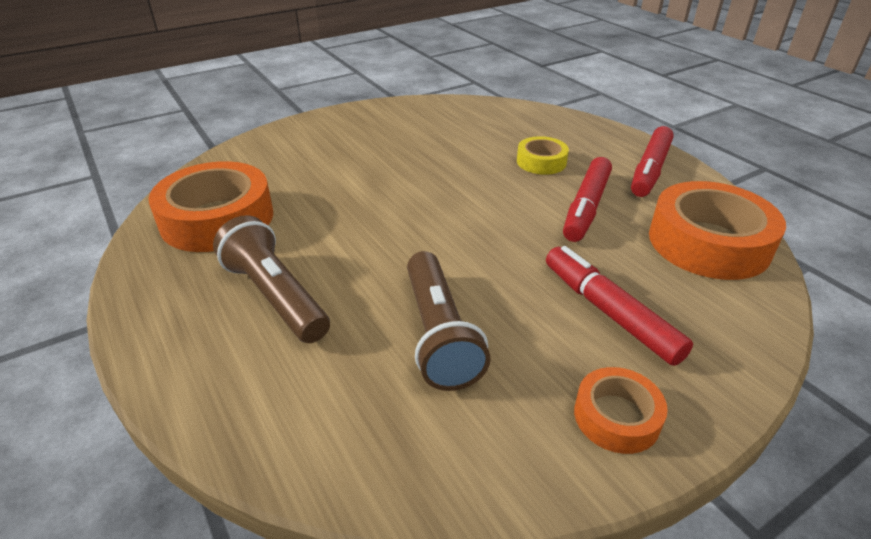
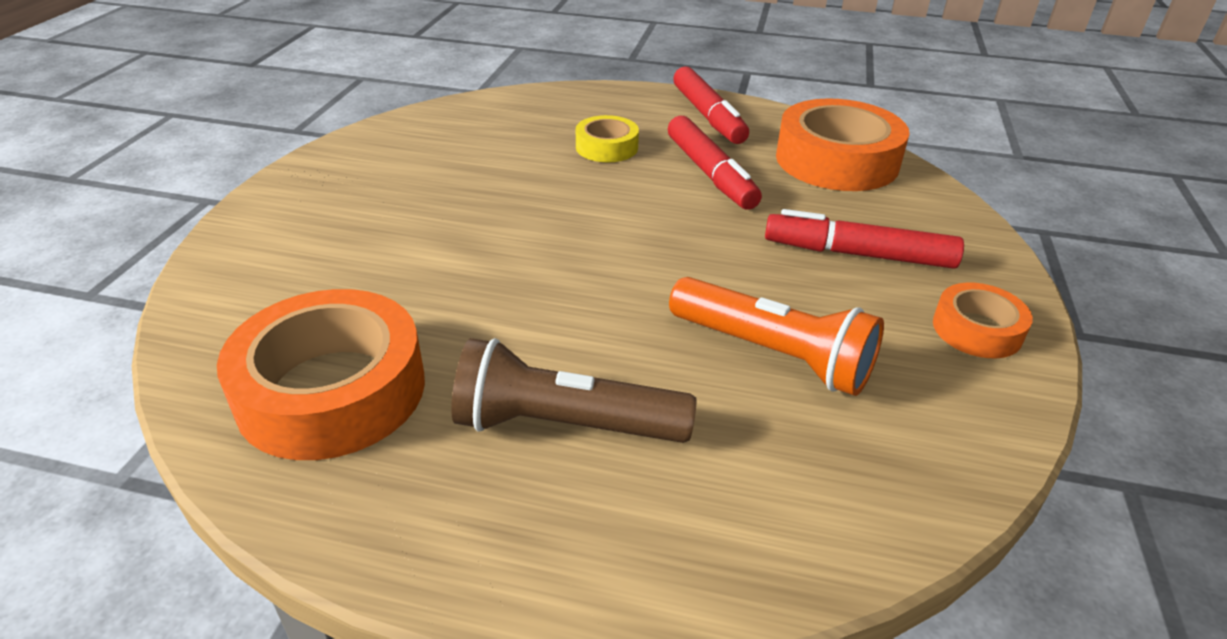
camera: 45 degrees left, 0 degrees up
(439, 334) = (773, 354): brown flashlight -> orange flashlight

